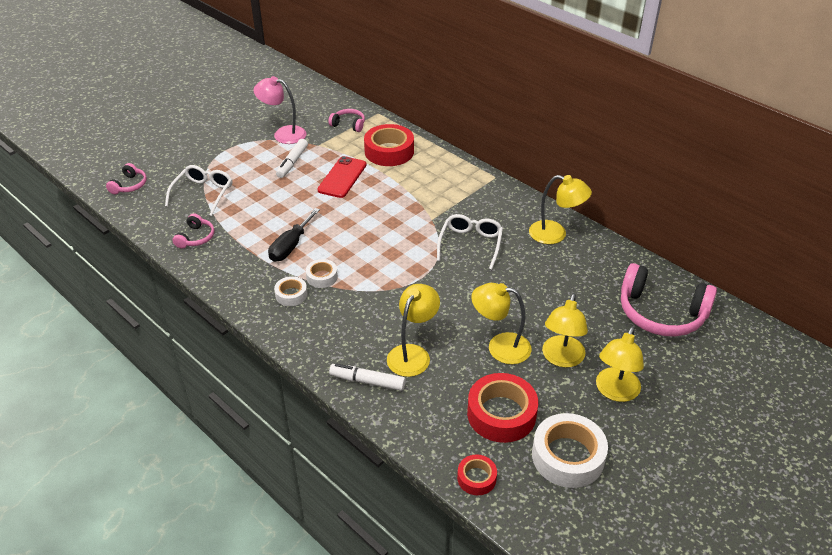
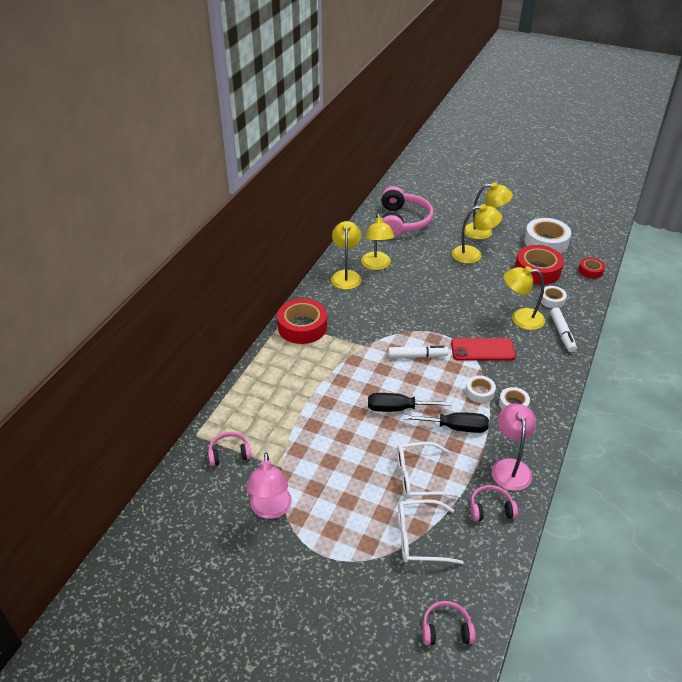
camera: 110 degrees left, 0 degrees up
(224, 264) = (510, 467): none -> pink lamp
(292, 162) = (325, 478): white marker -> white marker (417, 356)
(337, 218) = (397, 408): none -> black screwdriver
(342, 177) = (332, 426): red phone -> red phone (482, 350)
(348, 125) = (229, 453): pink headphones -> pink headphones turned 75 degrees clockwise
(389, 151) = (270, 403): red tape -> red tape (302, 327)
(433, 401) = (552, 300): none -> white tape
(470, 244) = (384, 316): white glasses -> white glasses (419, 477)
(500, 347) = (483, 281): yellow lamp -> yellow lamp (376, 265)

